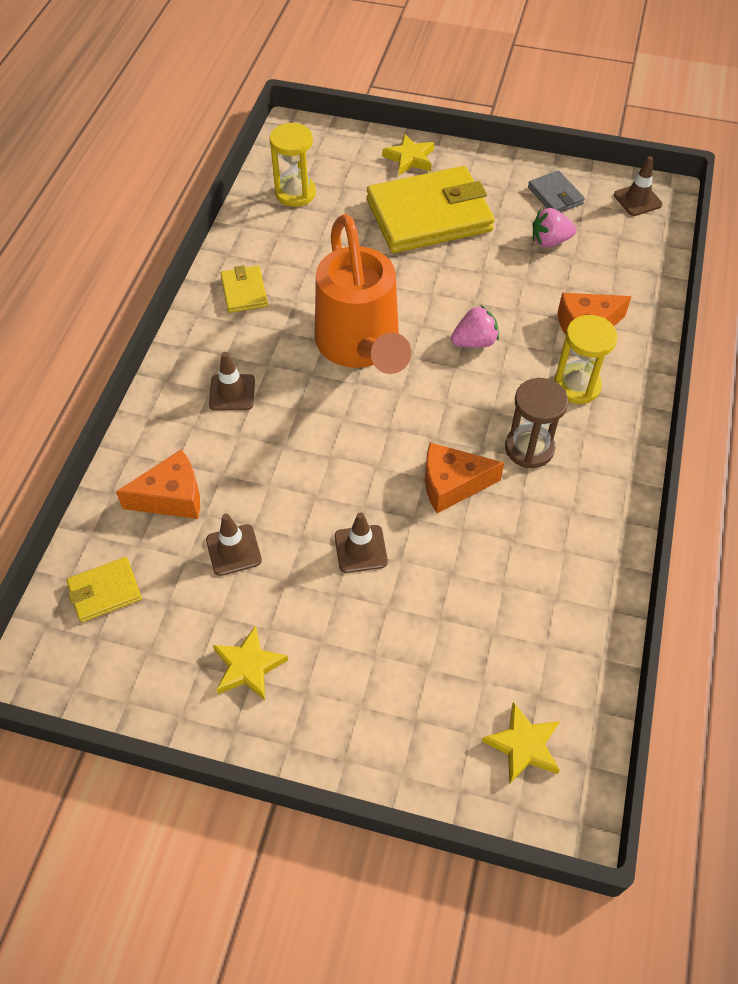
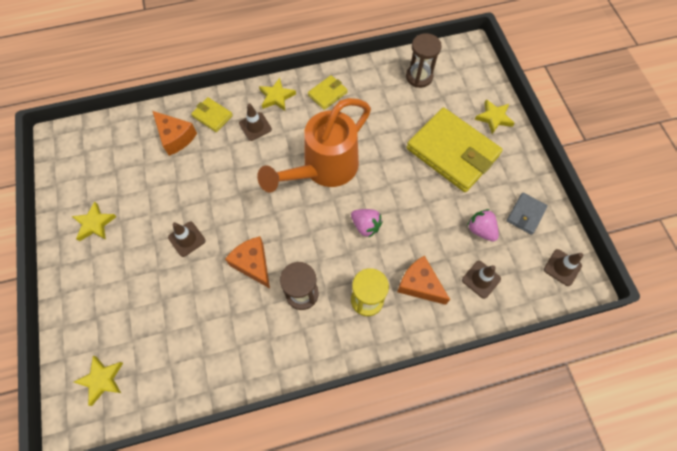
camera: 60 degrees right, 10 degrees up
(105, 591) = (109, 141): yellow wallet -> yellow wallet (212, 116)
(201, 348) = (276, 97): none -> yellow star
(233, 550) = (158, 181): brown traffic cone -> brown traffic cone (481, 279)
(295, 193) = (419, 77): yellow hourglass -> brown hourglass

